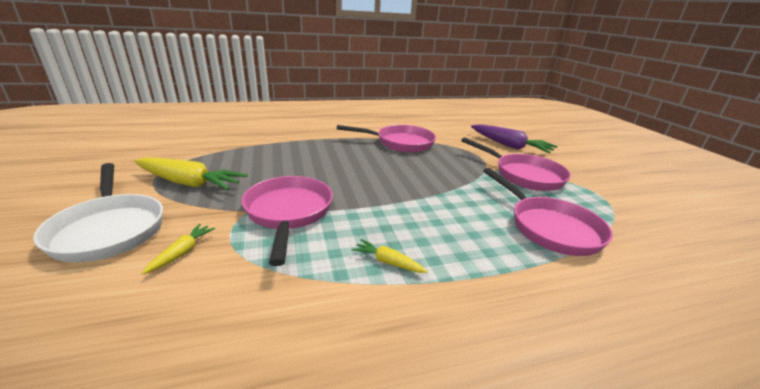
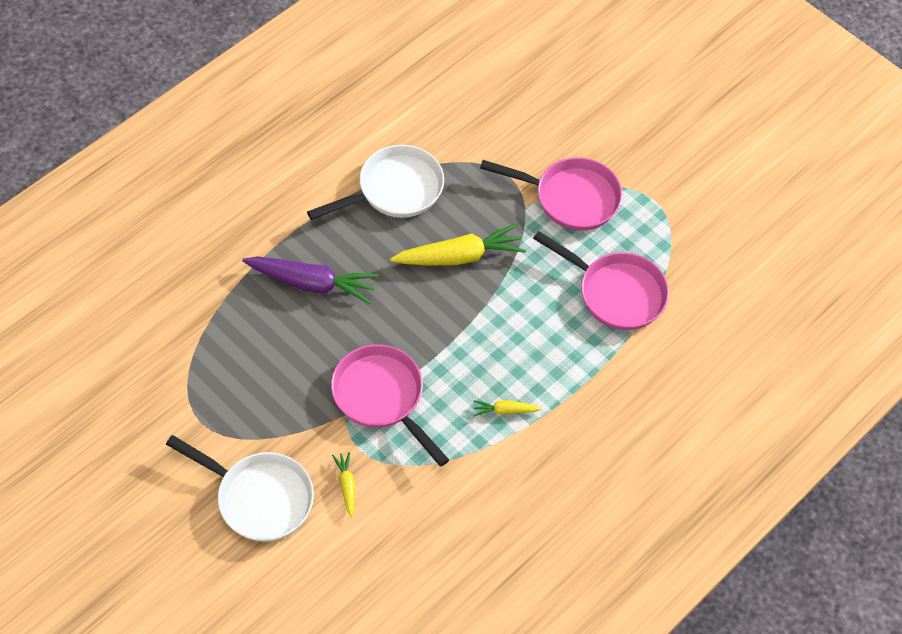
camera: 30 degrees left, 30 degrees up
(189, 183) = (244, 408): yellow carrot -> yellow carrot (460, 256)
(401, 143) = (395, 190): pink pan -> white pan
(509, 146) = (533, 119): purple carrot -> purple carrot (312, 283)

